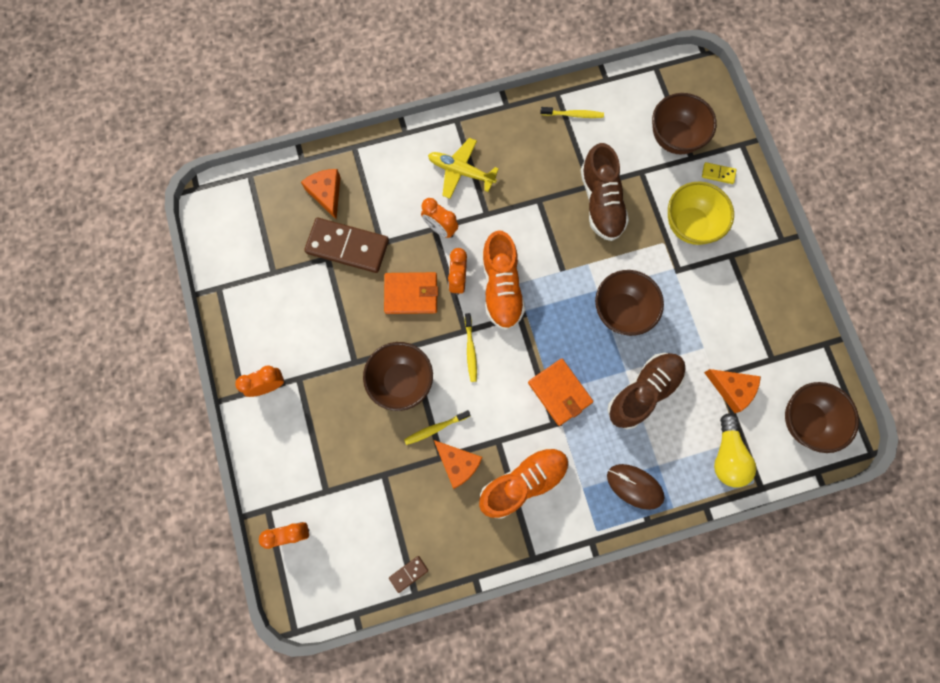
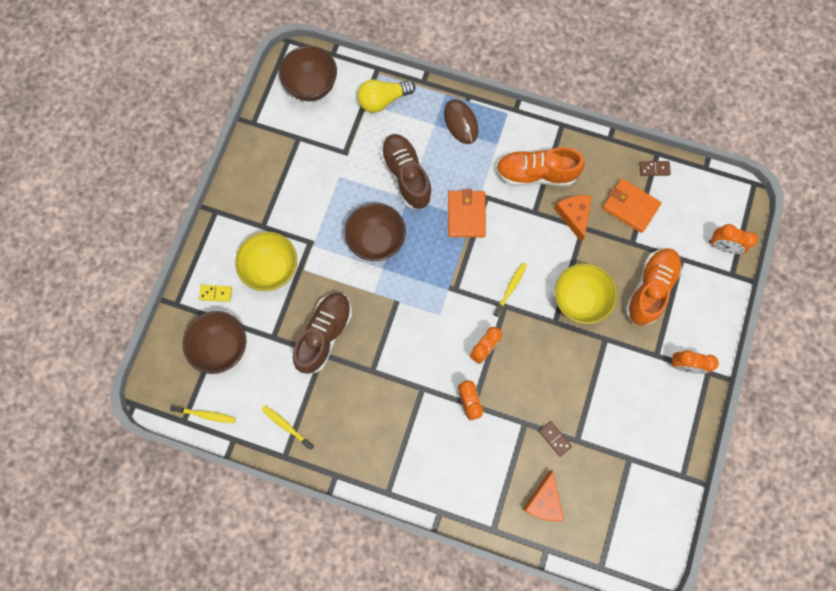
camera: 145 degrees left, 0 degrees up
(347, 247) = (554, 438): brown domino -> brown domino, size x0.43
(401, 381) = (578, 300): brown bowl -> yellow bowl
(411, 294) = (528, 363): orange wallet -> orange wallet (630, 206)
(436, 428) = (574, 250): yellow toothbrush -> yellow toothbrush (205, 414)
(461, 171) = (417, 441): yellow plane -> none
(501, 287) = (453, 320): orange shoe -> orange shoe (649, 289)
(643, 392) = (406, 176): brown shoe -> brown shoe turned 75 degrees clockwise
(718, 174) = (216, 293): yellow domino -> yellow domino turned 45 degrees counterclockwise
(727, 456) = (383, 100): yellow light bulb -> yellow light bulb turned 150 degrees counterclockwise
(732, 389) = (343, 137): orange cheese -> none

